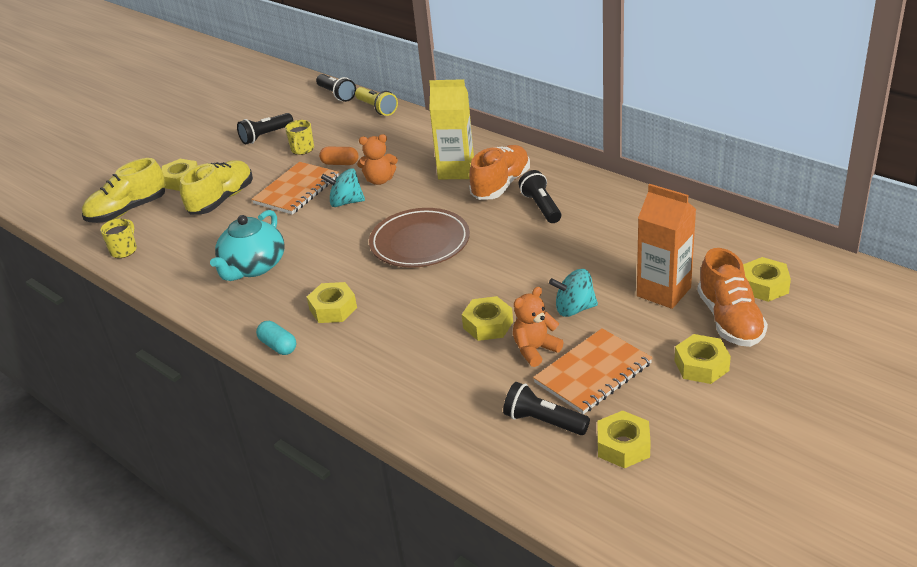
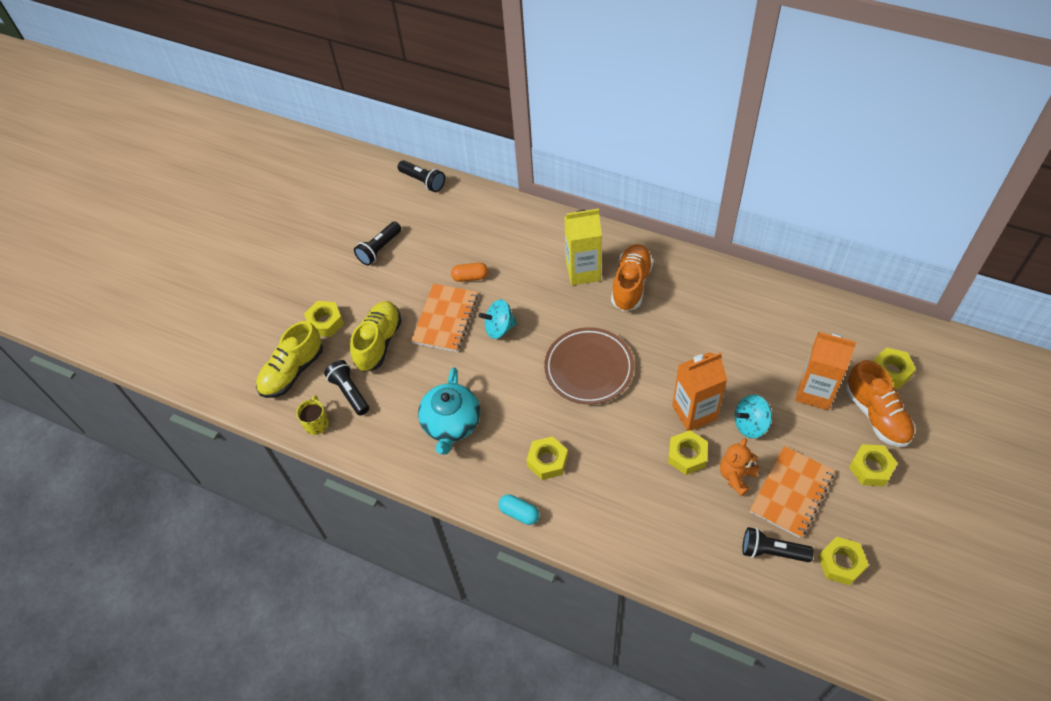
camera: 15 degrees left, 20 degrees up
(302, 149) = (425, 263): yellow mug -> none
(377, 108) = (472, 196): yellow flashlight -> none
(379, 180) = (518, 294): orange teddy bear -> none
(515, 291) = (694, 412): none -> orange carton
(541, 207) = (677, 307): black flashlight -> black flashlight (349, 392)

